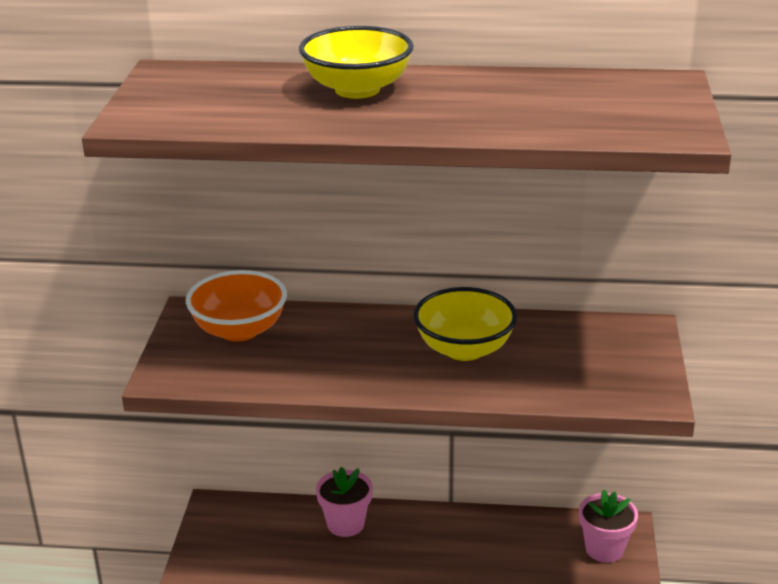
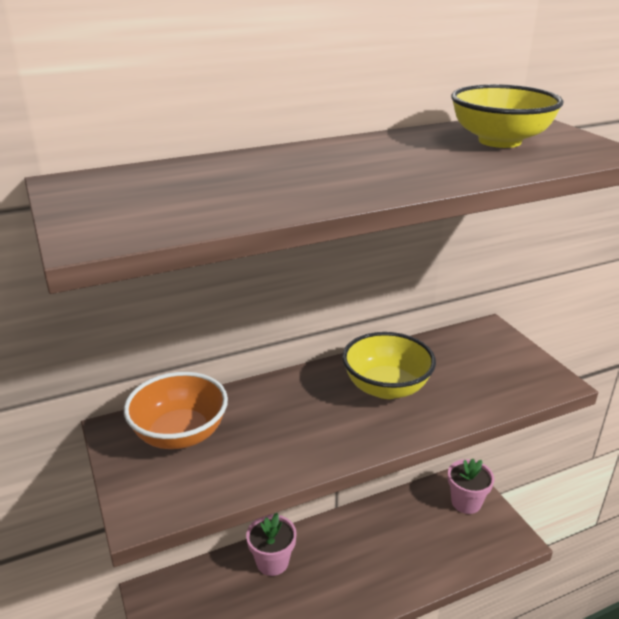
camera: 30 degrees left, 0 degrees up
(357, 90) = (296, 165): yellow bowl -> yellow bowl (499, 141)

